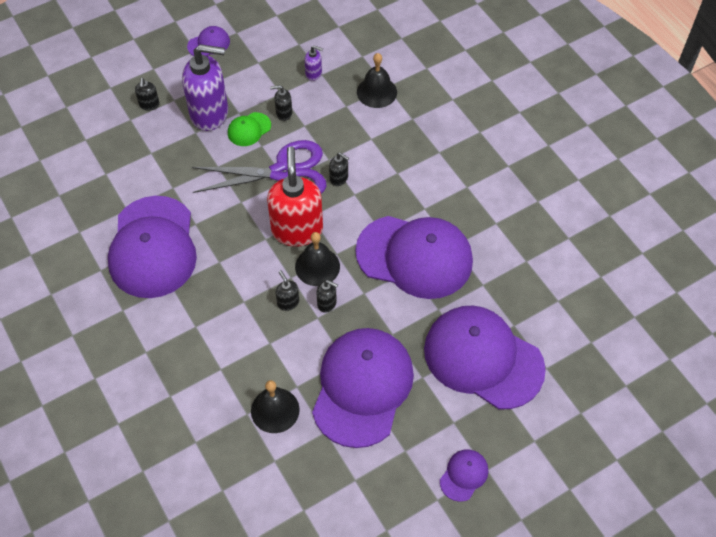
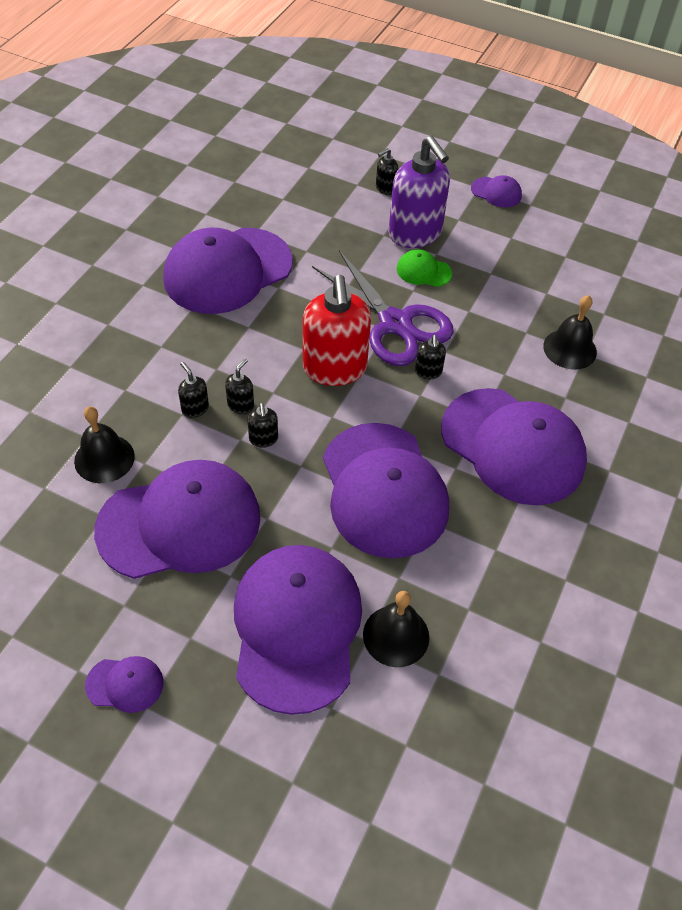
camera: 55 degrees right, 5 degrees down
(283, 113) = (468, 287): black soap dispenser -> black soap dispenser (195, 408)
(297, 230) = (335, 369): red soap dispenser -> red soap dispenser turned 120 degrees clockwise
(314, 74) = (540, 286): purple soap dispenser -> none
(317, 266) = (303, 408): black bell -> black bell (396, 635)
(429, 169) = (513, 446): none -> purple cap

